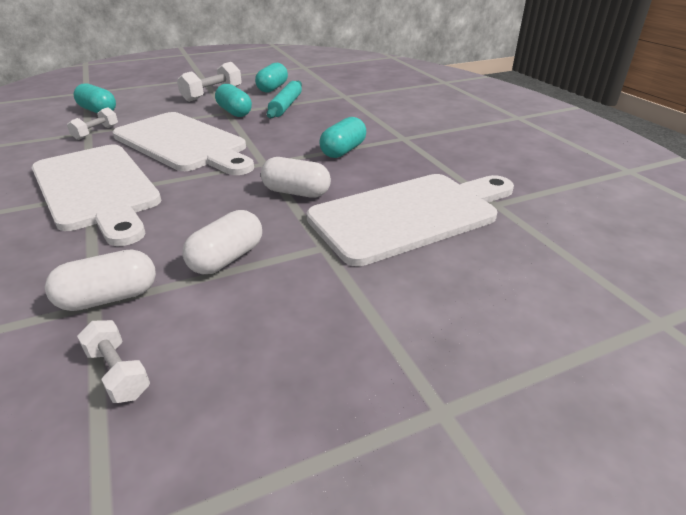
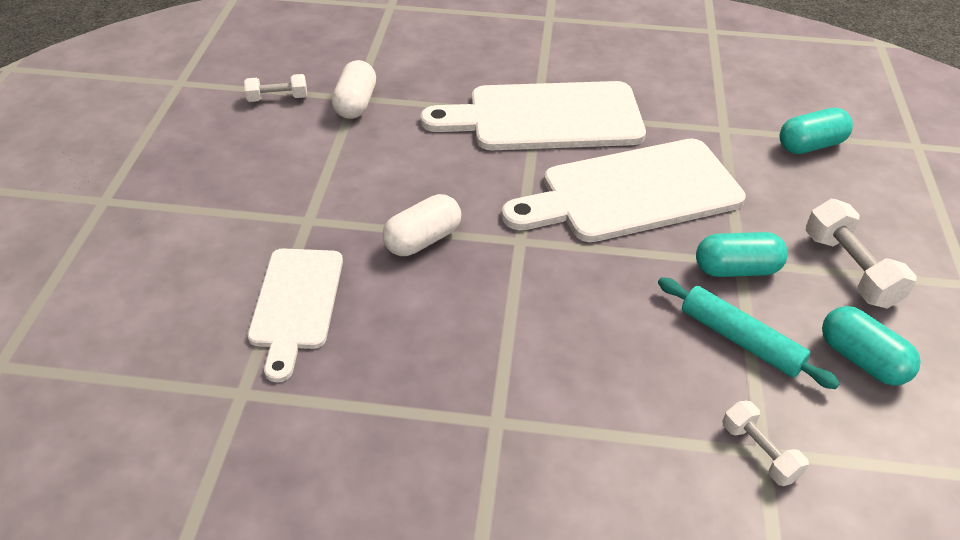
camera: 120 degrees right, 10 degrees up
(96, 132) = (718, 134): white dumbbell -> white dumbbell (759, 452)
(227, 258) = (348, 163): white capsule -> none
(343, 151) = (501, 327): turquoise capsule -> none
(410, 215) = (296, 303): white cutting board -> white cutting board, size x0.61

